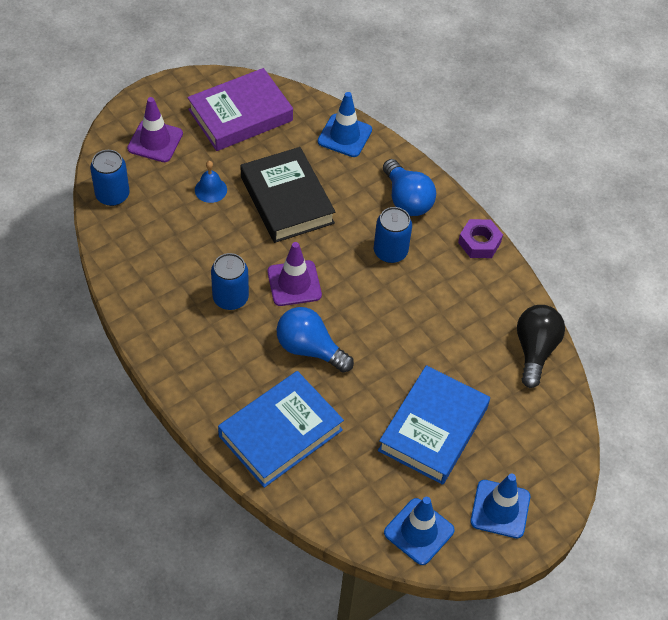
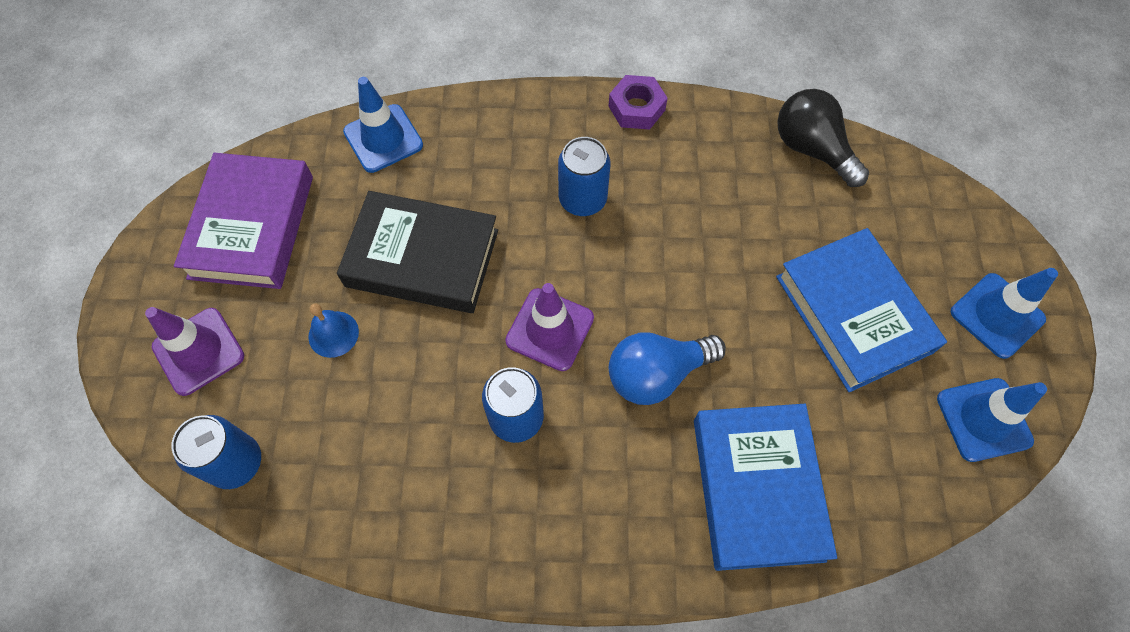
camera: 50 degrees left, 10 degrees up
(407, 199) = (524, 137): blue light bulb -> none

